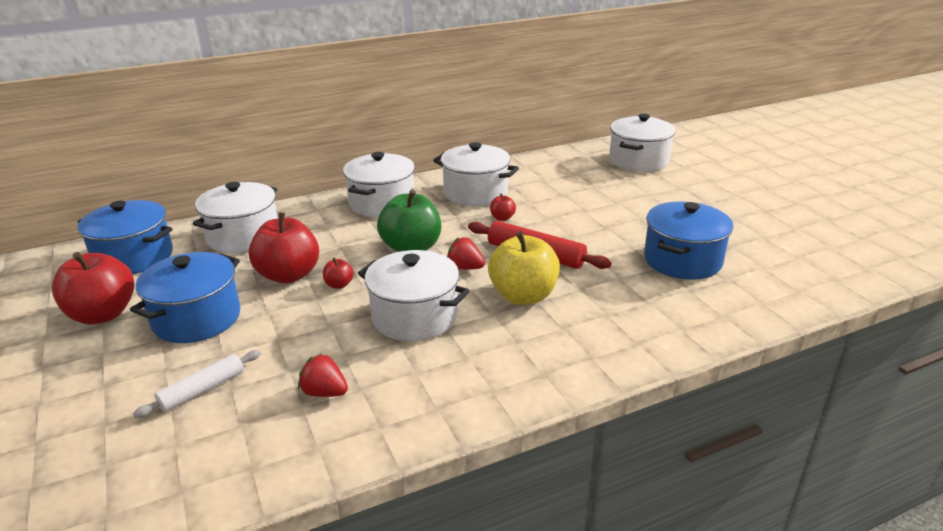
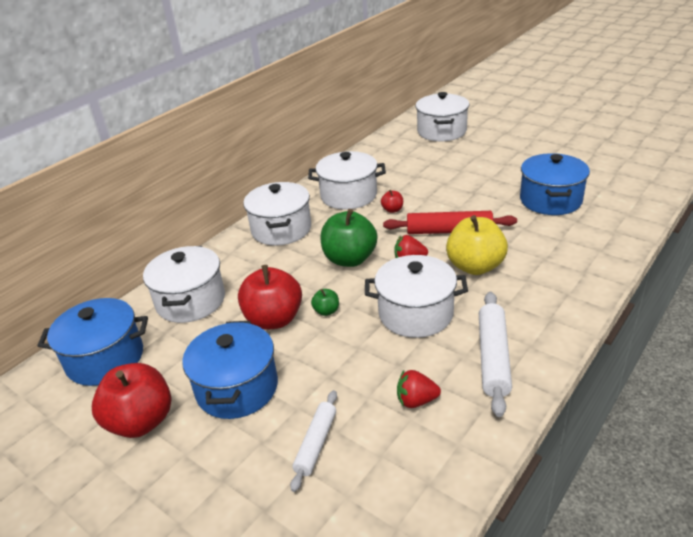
camera: 25 degrees left, 5 degrees up
(339, 285) = (326, 311): red apple -> green apple
(441, 385) = (493, 357): none -> white rolling pin

